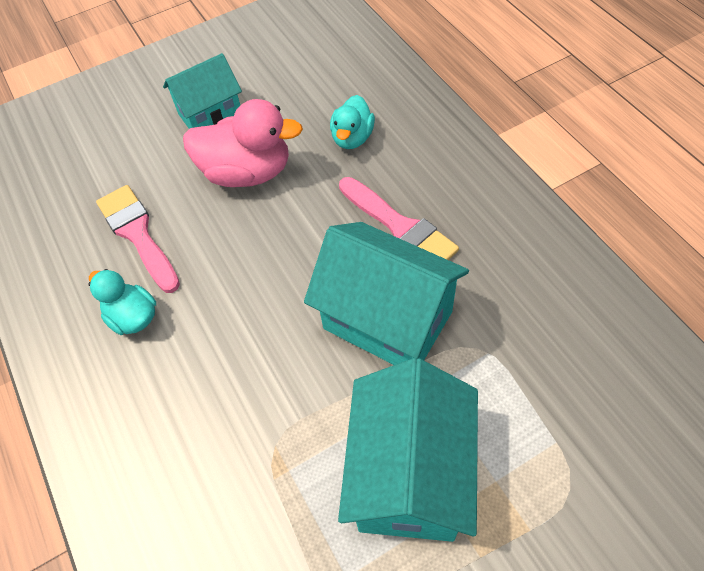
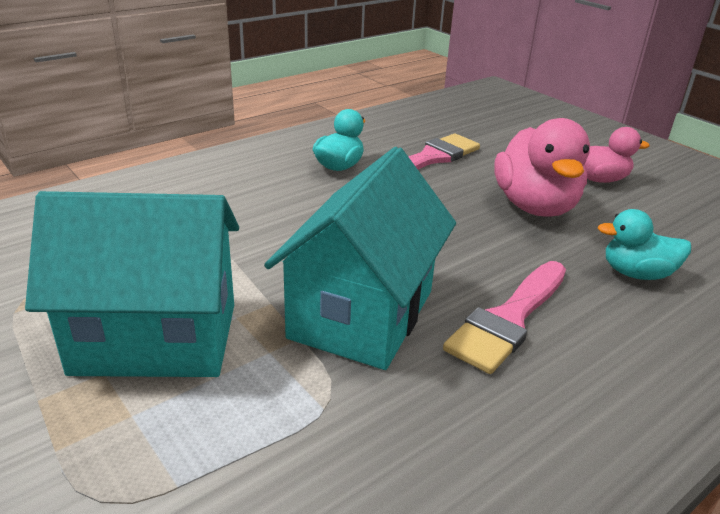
camera: 75 degrees right, 25 degrees down
(210, 115) = (600, 179): turquoise house -> pink duck

